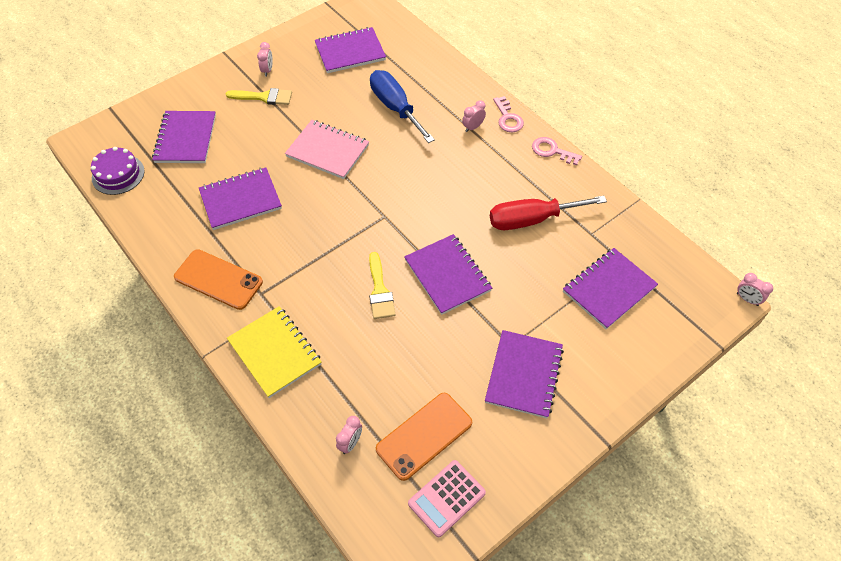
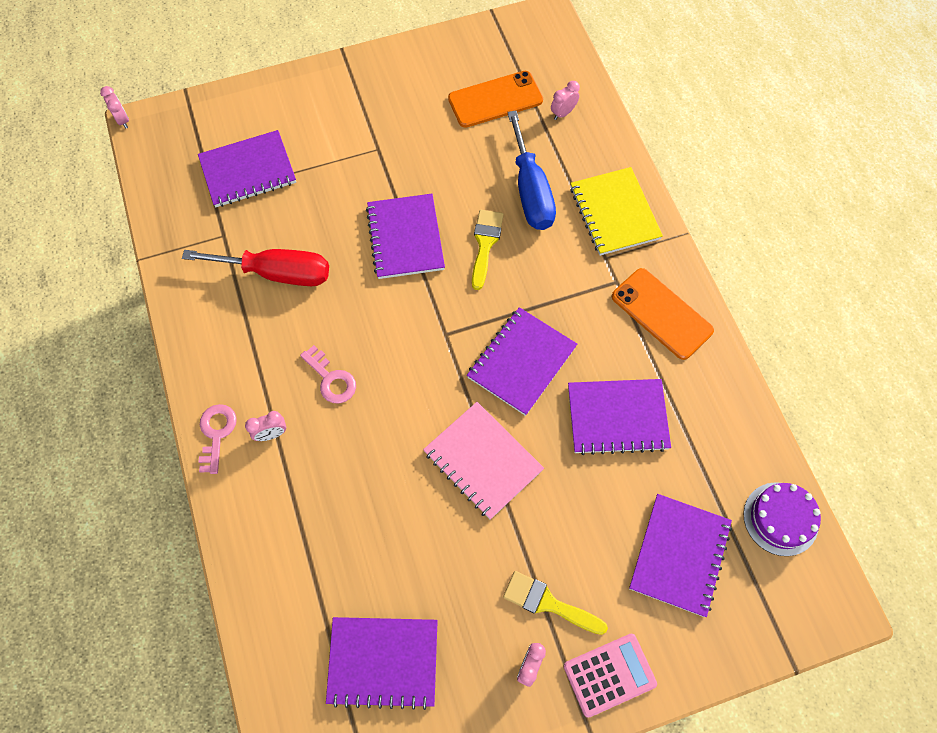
camera: 160 degrees left, 10 degrees up
(395, 108) = (360, 509): blue screwdriver -> blue screwdriver (530, 191)
(446, 498) = (496, 51): pink calculator -> pink calculator (609, 675)
(524, 375) = (380, 120): purple notebook -> purple notebook (521, 362)
(552, 151) = (193, 359): pink key -> pink key (331, 379)

